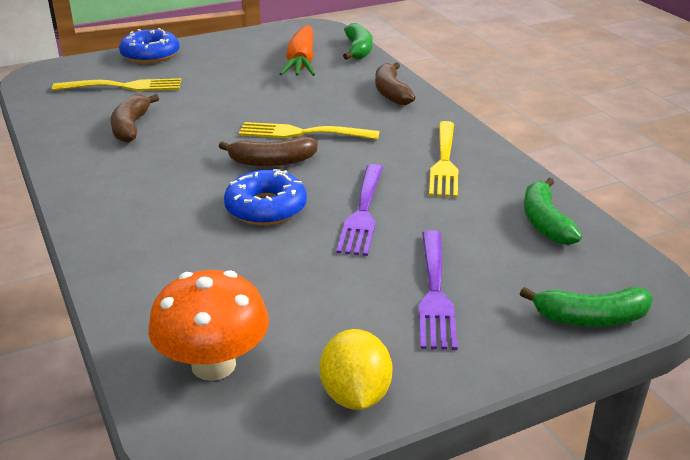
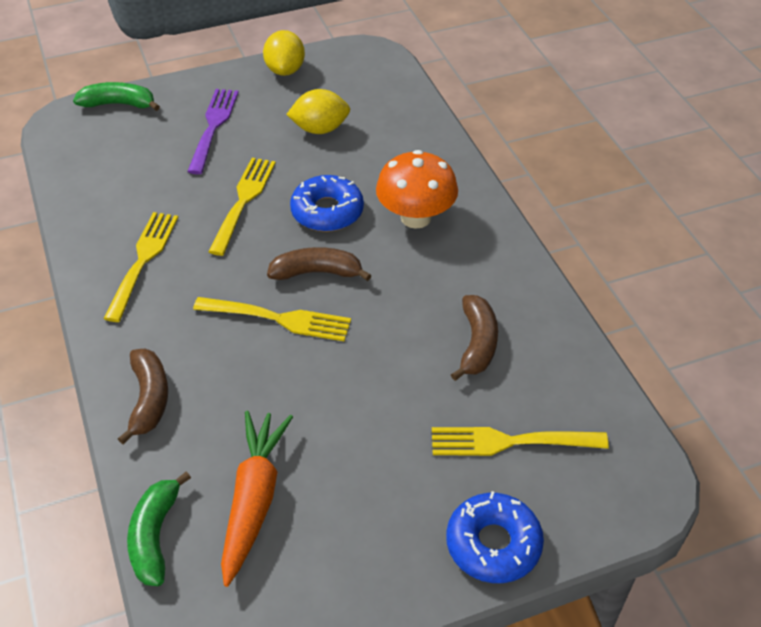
camera: 175 degrees left, 15 degrees up
(213, 365) = (367, 90): orange mushroom -> orange mushroom (416, 217)
(284, 298) = (320, 129): none -> yellow lemon
(362, 212) = (243, 202): purple fork -> yellow fork
(545, 222) = (94, 182): green banana -> none

